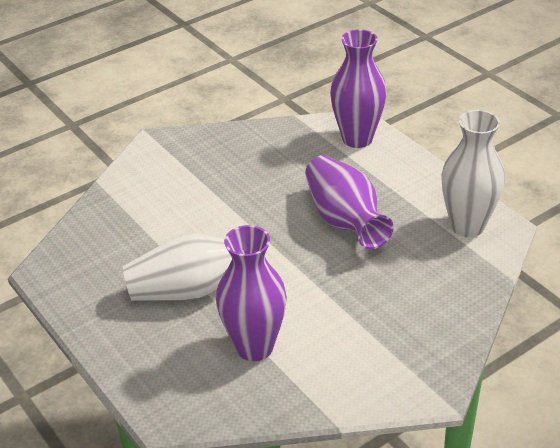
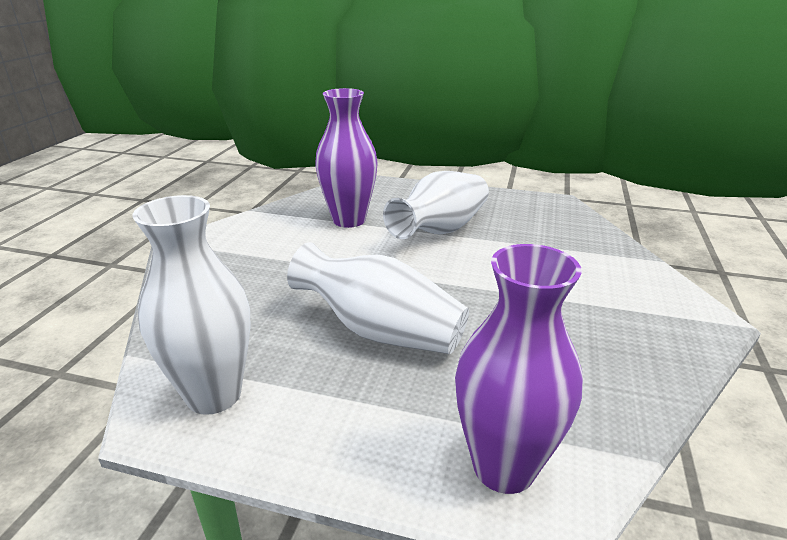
camera: 140 degrees right, 10 degrees down
(345, 220) = (380, 331): purple vase -> white vase

